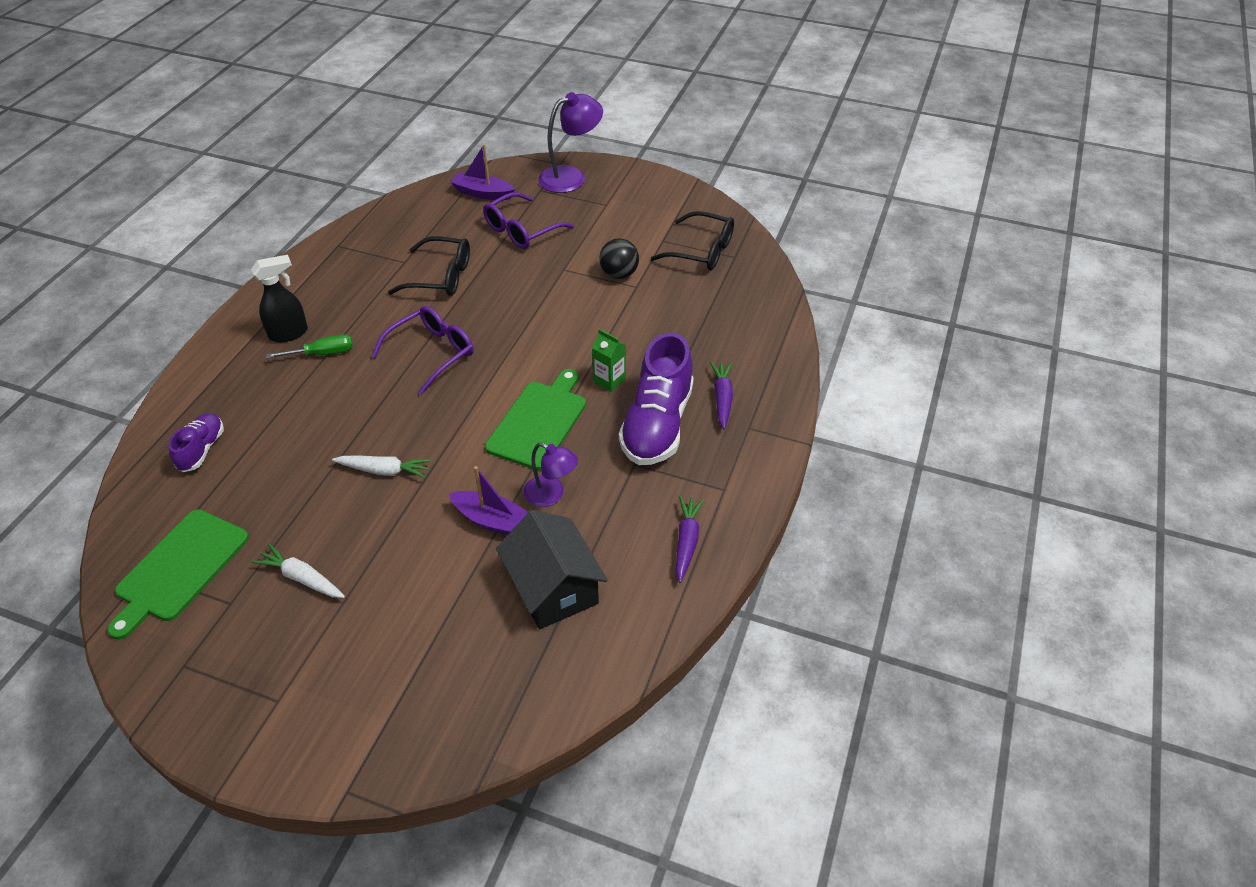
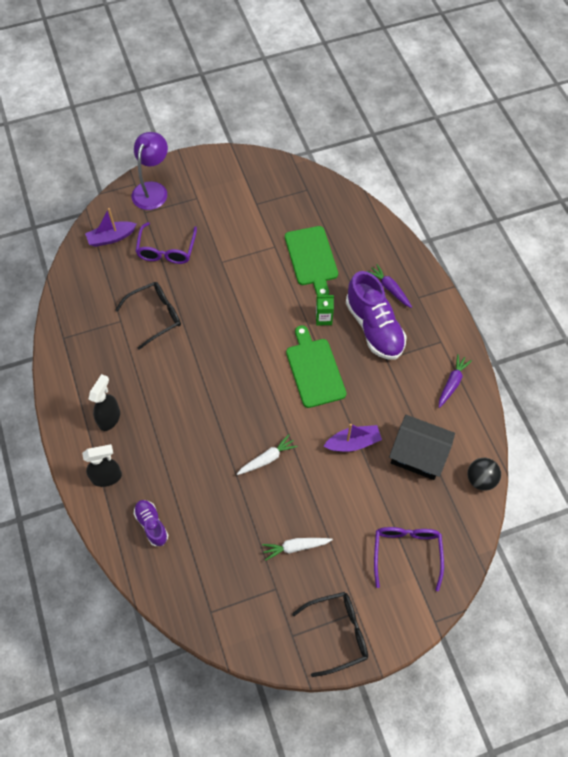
camera: 40 degrees left, 15 degrees up
(180, 569) = (227, 594): green cutting board -> green cutting board (312, 258)
(221, 380) = (107, 477): none -> black spray bottle
(323, 354) = (147, 416): green screwdriver -> none
(432, 353) = (210, 370): purple glasses -> purple glasses (406, 553)
(551, 495) = (365, 407): purple lamp -> none
(619, 274) = (256, 244): black ball -> black ball (480, 479)
(686, 542) = (452, 383): purple carrot -> purple carrot turned 60 degrees clockwise
(701, 251) = (285, 197): black glasses -> black glasses (337, 633)

